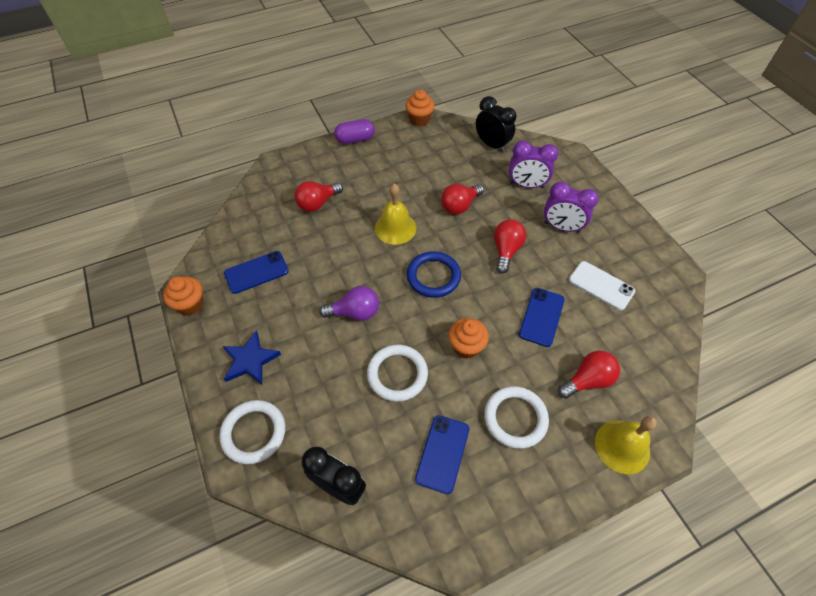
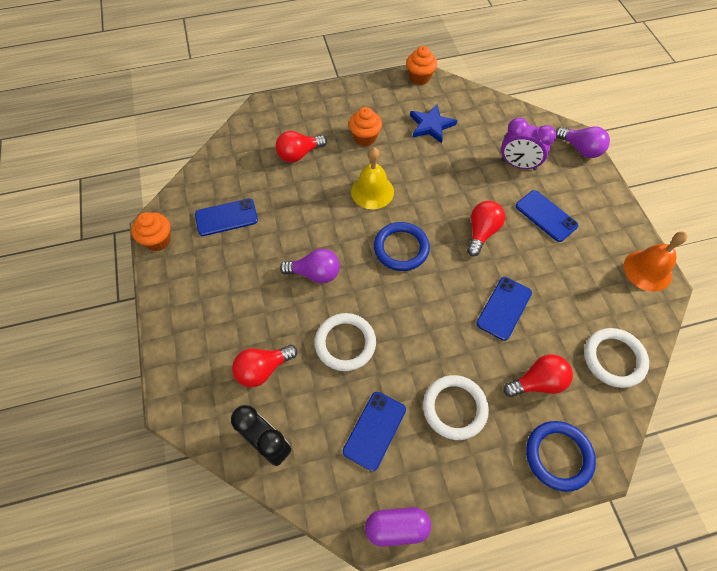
camera: 10 degrees right, 5 degrees up
(250, 360) = (205, 305): blue star -> blue star (431, 125)
(254, 433) = (197, 377): white ring -> white ring (614, 359)
(355, 139) = (349, 91): purple capsule -> purple capsule (397, 527)
(459, 206) = (443, 177): red light bulb -> red light bulb (263, 369)
(466, 346) = (420, 326): orange cupcake -> orange cupcake (365, 138)
(492, 145) = (490, 115): black clock -> none
(561, 227) = (546, 216): purple clock -> blue phone
(579, 164) = (580, 149): none -> purple light bulb
(601, 285) = (574, 285): white phone -> none
(622, 446) = (558, 456): yellow bell -> blue ring
(663, 262) = (647, 270): none -> orange bell

